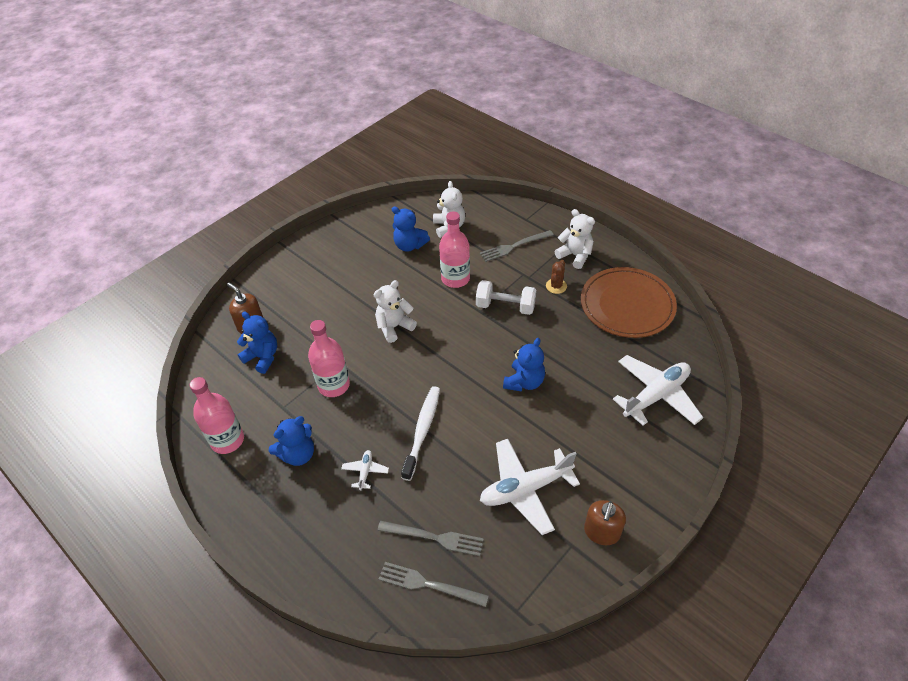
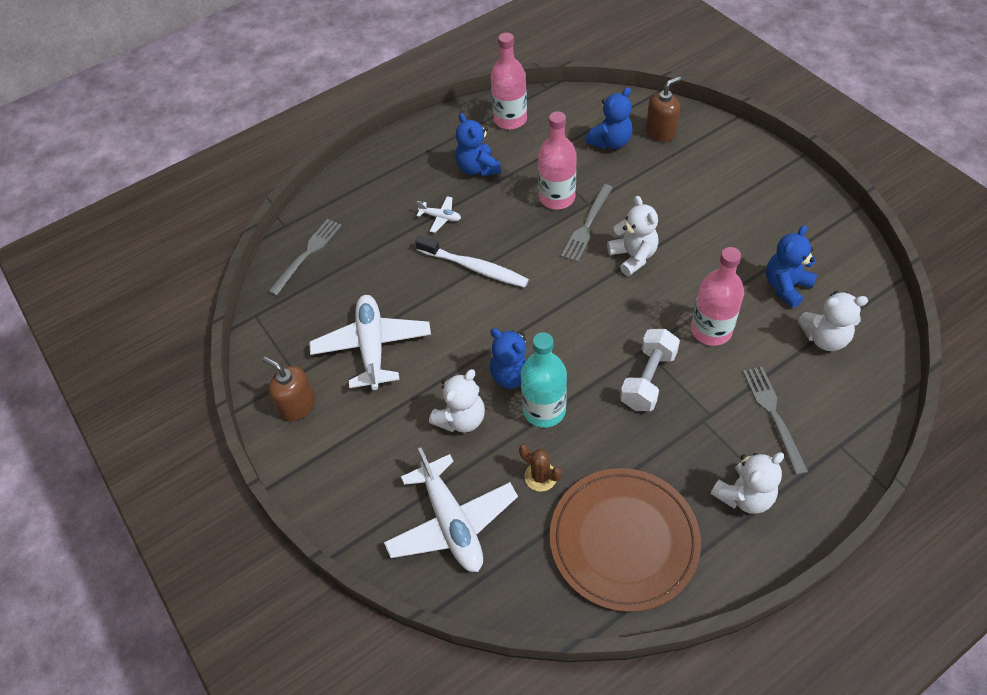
camera: 105 degrees right, 5 degrees up
(434, 538) = (350, 263): grey fork -> grey fork (587, 225)
(548, 359) = (544, 410): none -> turquoise bottle
(556, 286) = (678, 452): brown cactus -> brown cactus (540, 477)
(573, 408) = (461, 419): none -> white teddy bear

